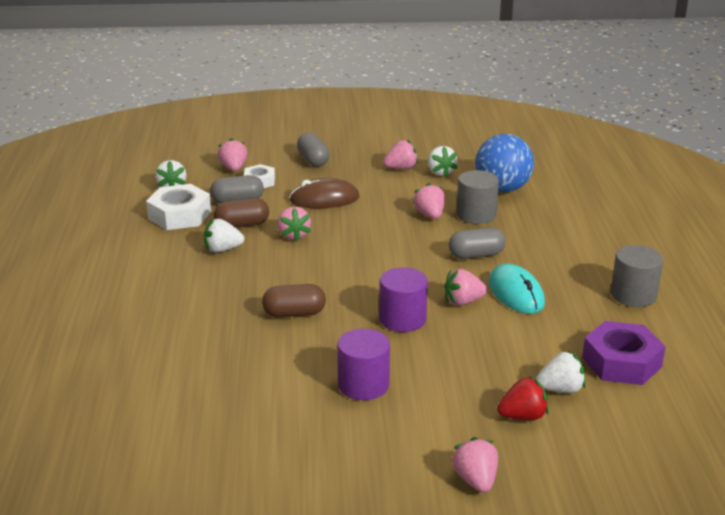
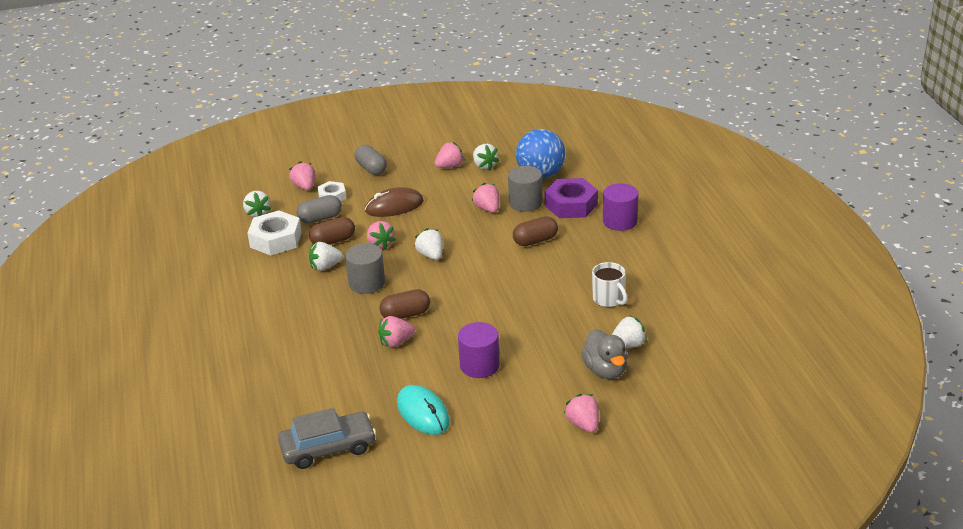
camera: 10 degrees left, 5 degrees up
(138, 454) = (328, 448): none -> grey car
(347, 254) = (431, 255): none -> white strawberry
(402, 319) = (493, 306): purple cylinder -> purple cylinder (620, 221)
(463, 302) = (536, 284): pink strawberry -> pink strawberry (396, 342)
(476, 255) = (535, 241): grey capsule -> brown capsule
(516, 293) = (575, 270): turquoise mouse -> turquoise mouse (423, 413)
(523, 416) = (605, 370): red strawberry -> grey duck
(549, 332) = (608, 299): none -> white mug
(621, 362) = (668, 316): purple nut -> purple nut (571, 205)
(633, 295) = (666, 258): grey cylinder -> grey cylinder (367, 283)

